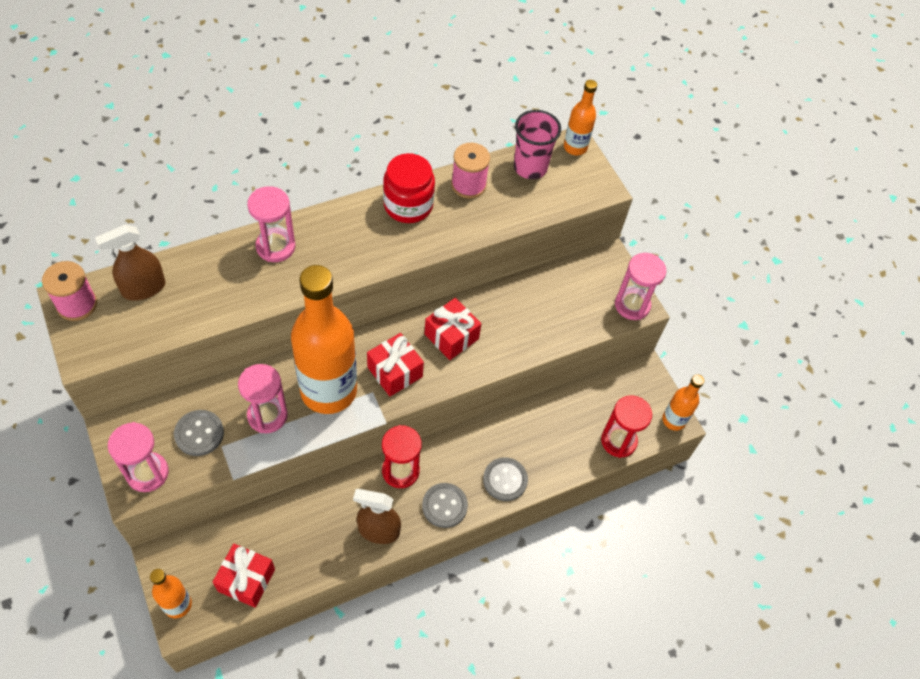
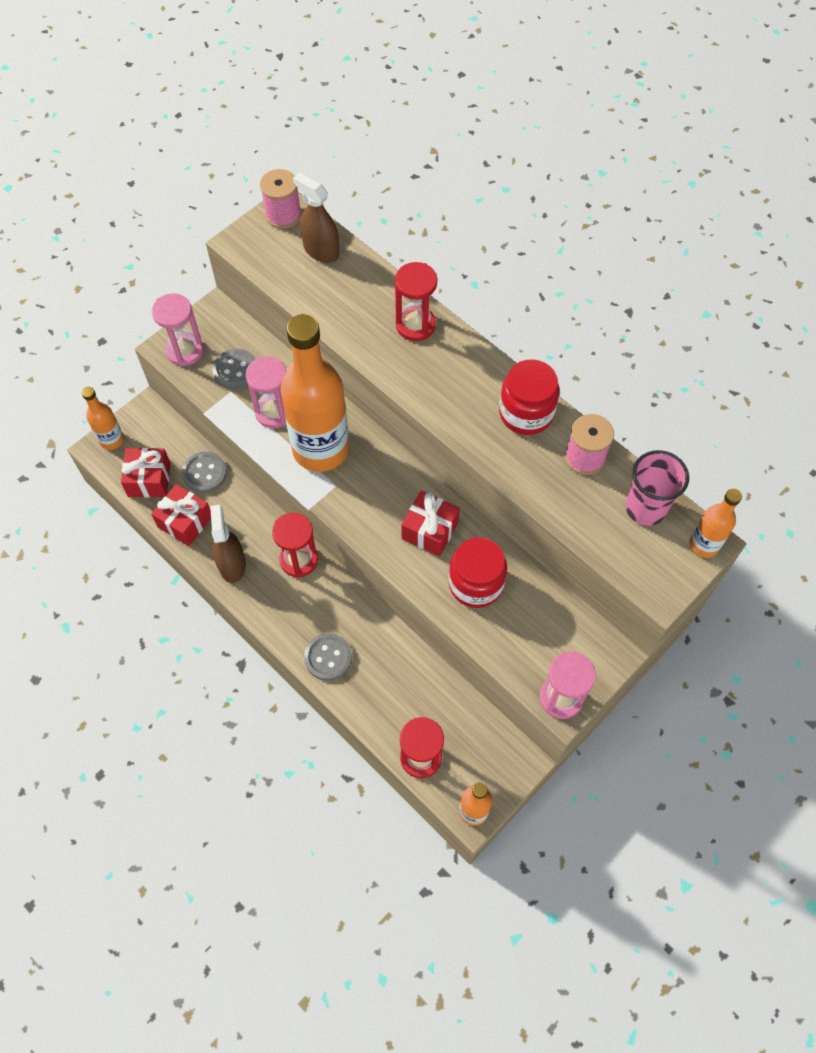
camera: 75 degrees right, 5 degrees up
(275, 247) = (415, 325): pink hourglass -> red hourglass
(395, 372) = (365, 496): red gift -> red gift (185, 522)
(444, 506) = (278, 612): grey button -> grey button (204, 473)
(514, 323) = (476, 583): none -> red jar

